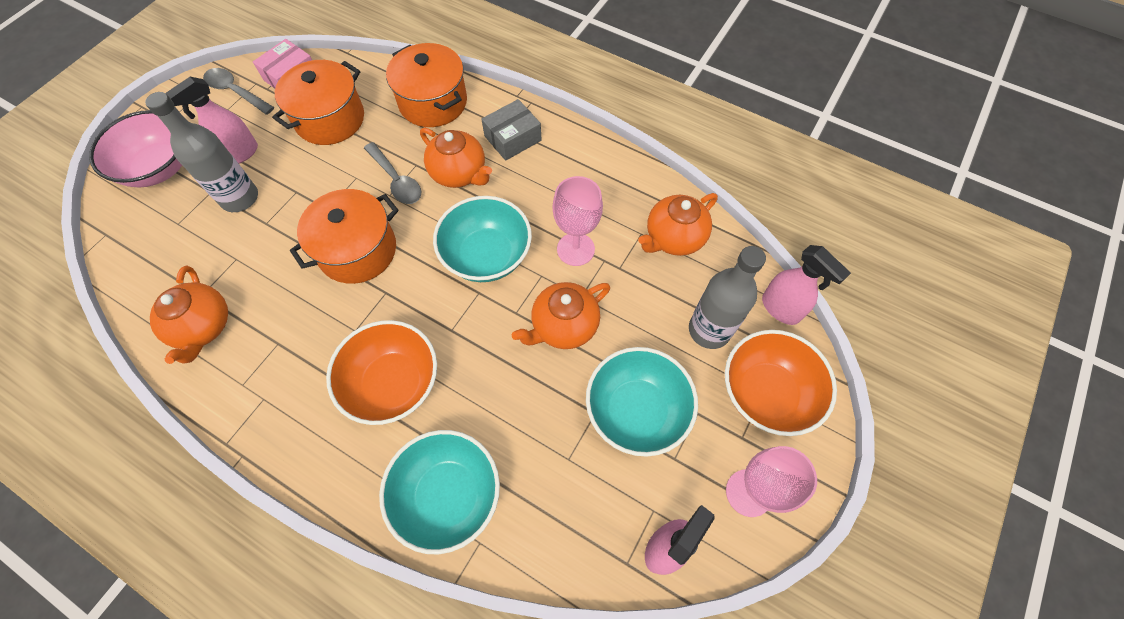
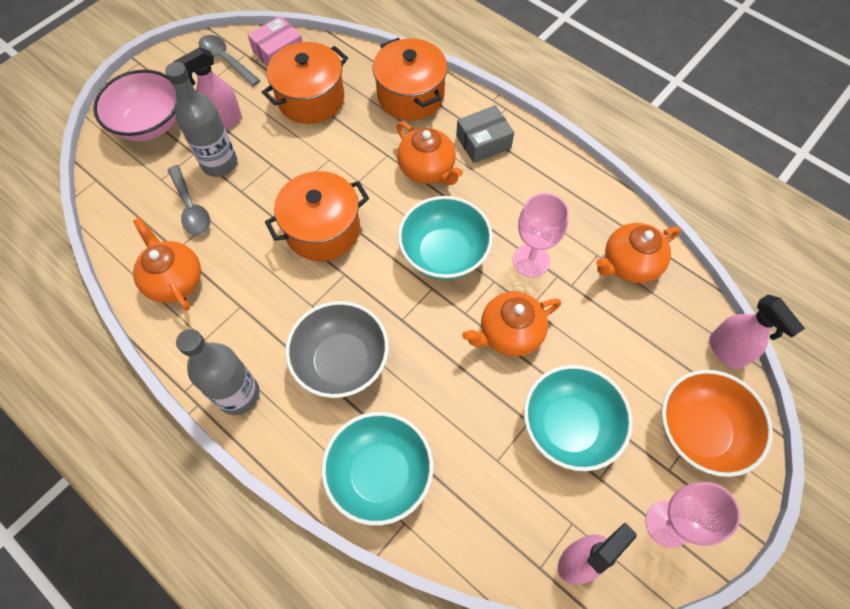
camera: 10 degrees right, 0 degrees up
(203, 327) = (175, 280): orange teapot -> orange teapot turned 150 degrees clockwise
(393, 383) = (341, 361): orange bowl -> grey bowl
(396, 180) = (367, 167): grey spoon -> grey spoon (191, 207)
(709, 330) = (651, 360): grey bottle -> grey bottle (238, 395)

